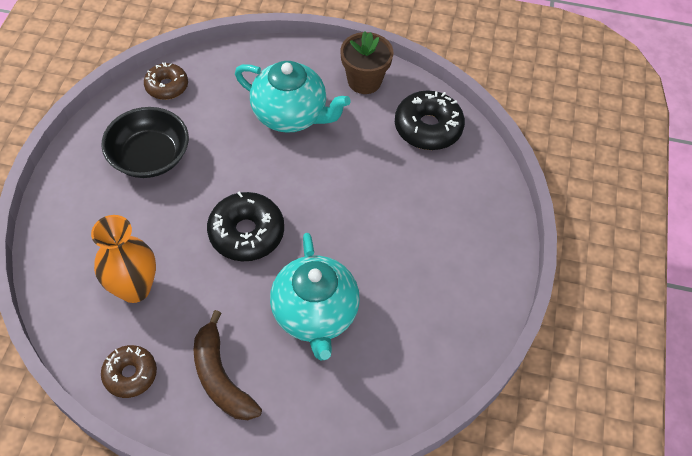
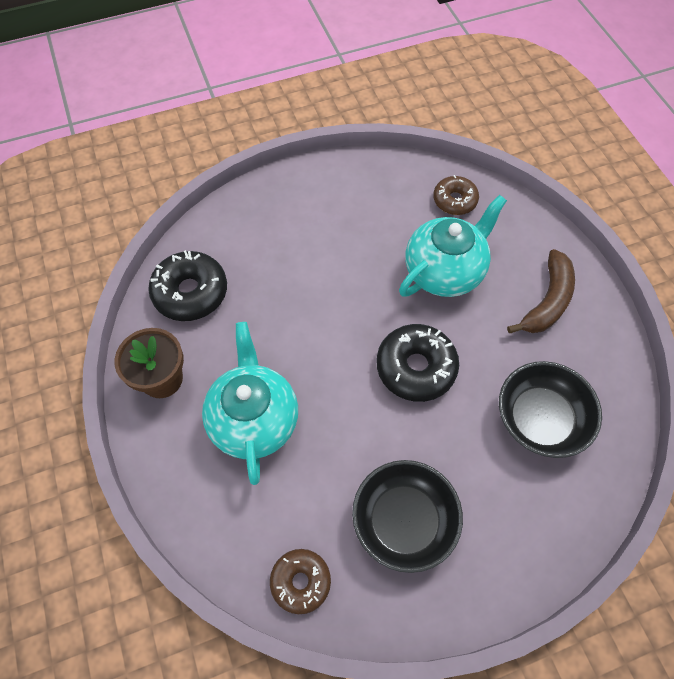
camera: 120 degrees left, 5 degrees up
(130, 374) = (604, 364): brown donut -> brown donut (454, 200)
(134, 288) = (540, 418): orange vase -> black bowl

